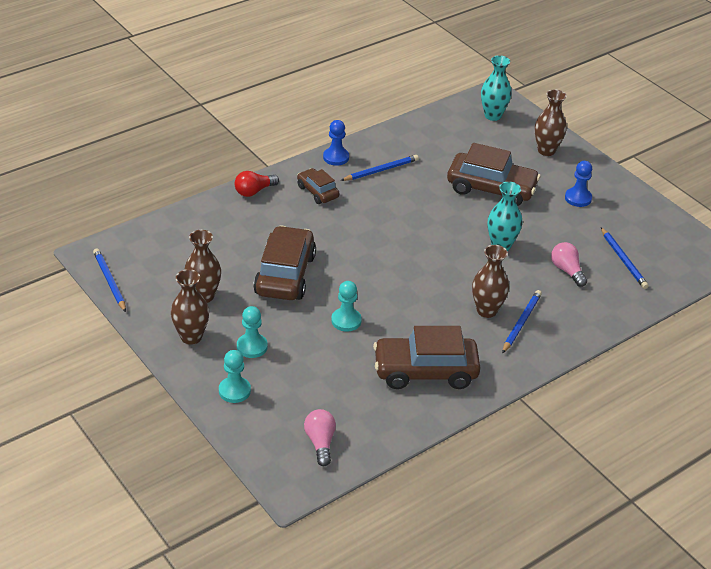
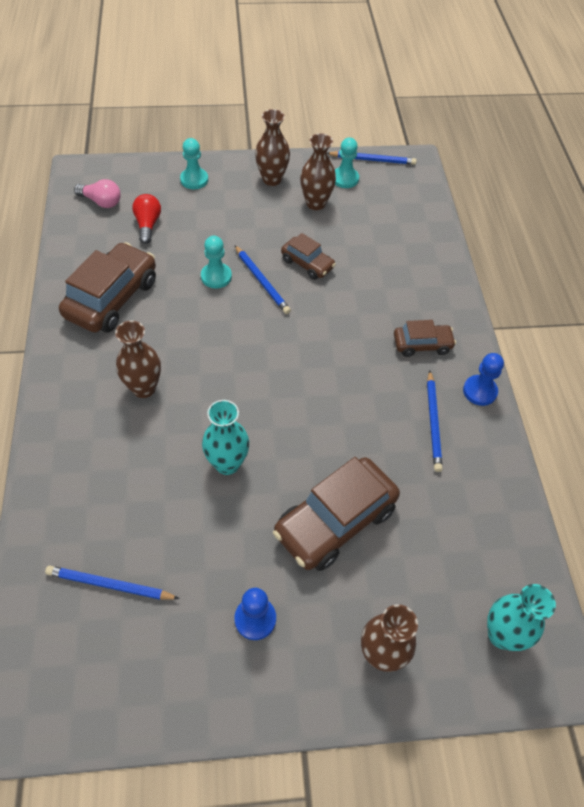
camera: 120 degrees right, 15 degrees up
(252, 347) = (233, 207): turquoise pawn -> turquoise pawn (345, 179)
(254, 191) = (450, 295): red light bulb -> red light bulb (148, 225)
(285, 274) = (307, 264): brown car -> brown car, size x0.55
(521, 322) = (105, 407): blue pencil -> blue pencil (262, 281)
(567, 271) = (140, 505): pink light bulb -> none

